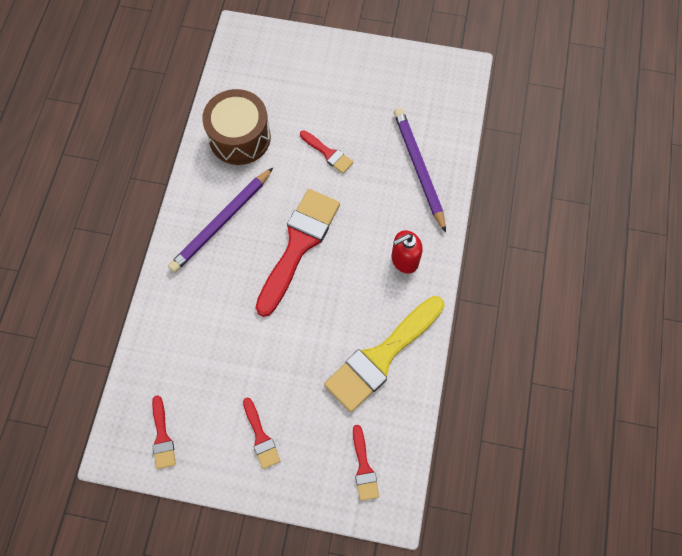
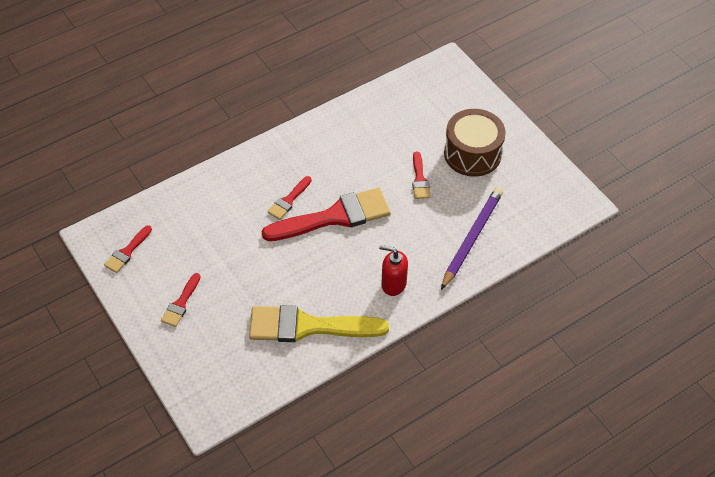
camera: 45 degrees right, 15 degrees down
(221, 222) = (302, 164): purple pencil -> none
(239, 137) = (372, 124): brown drum -> brown drum (472, 154)
(364, 467) = (220, 378): red brush -> red brush (288, 200)

